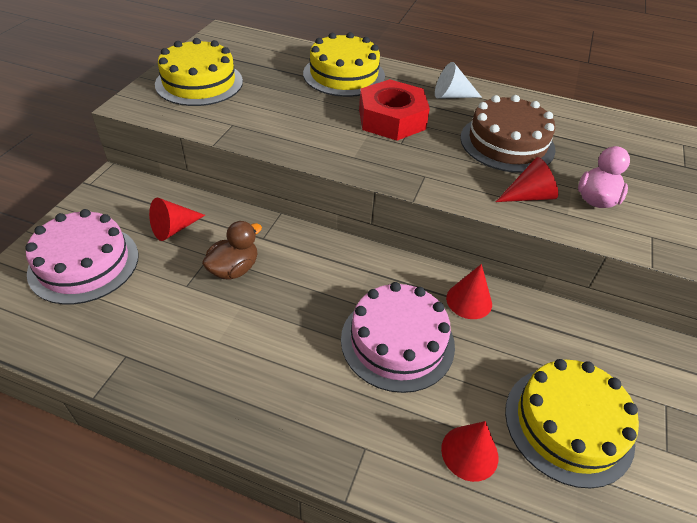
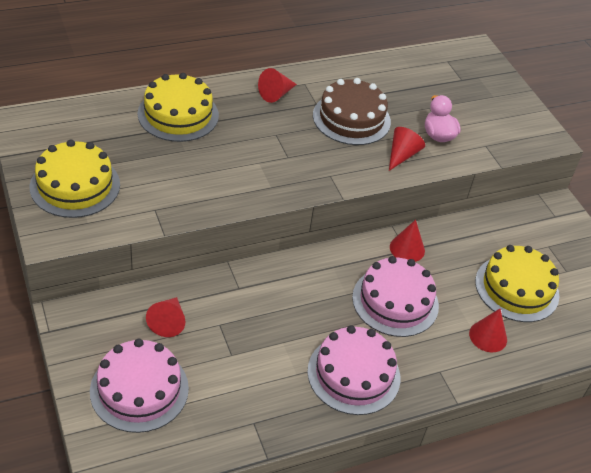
camera: 45 degrees left, 0 degrees up
(234, 269) = (248, 322): brown duck -> none
(269, 381) = (353, 374): none -> pink cake
(392, 119) = (259, 139): red nut -> none
(451, 96) = (276, 94): white cone -> red cone

